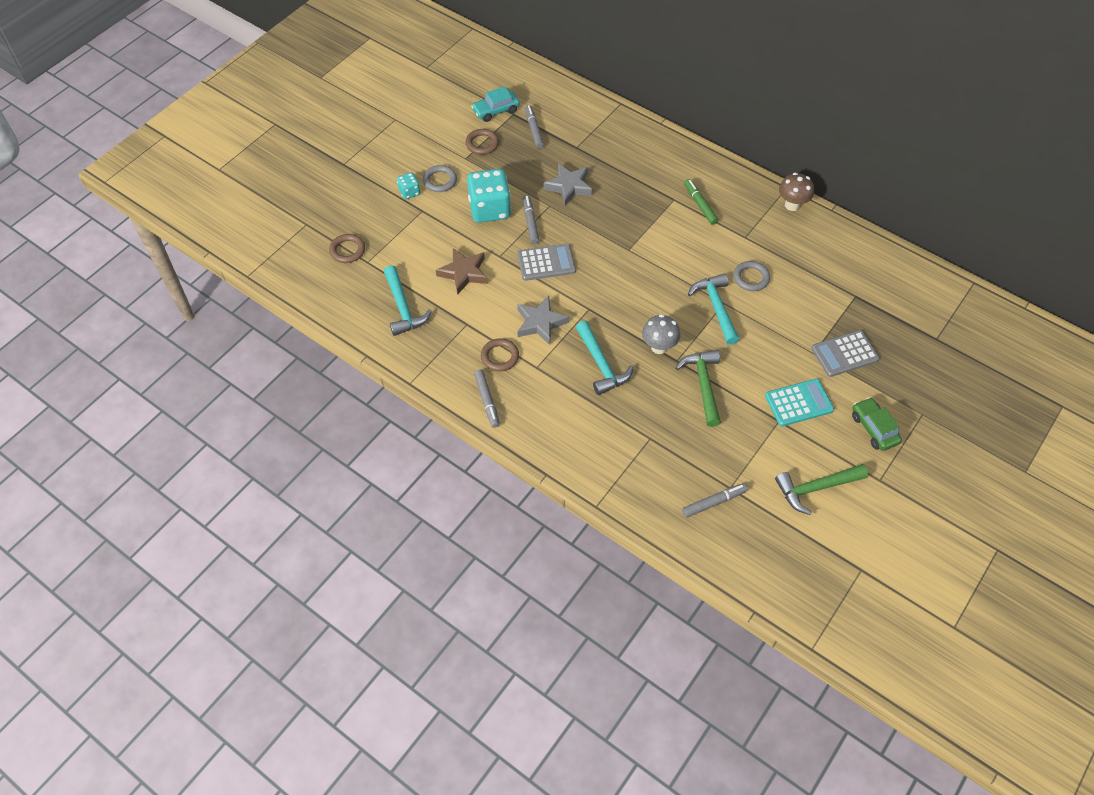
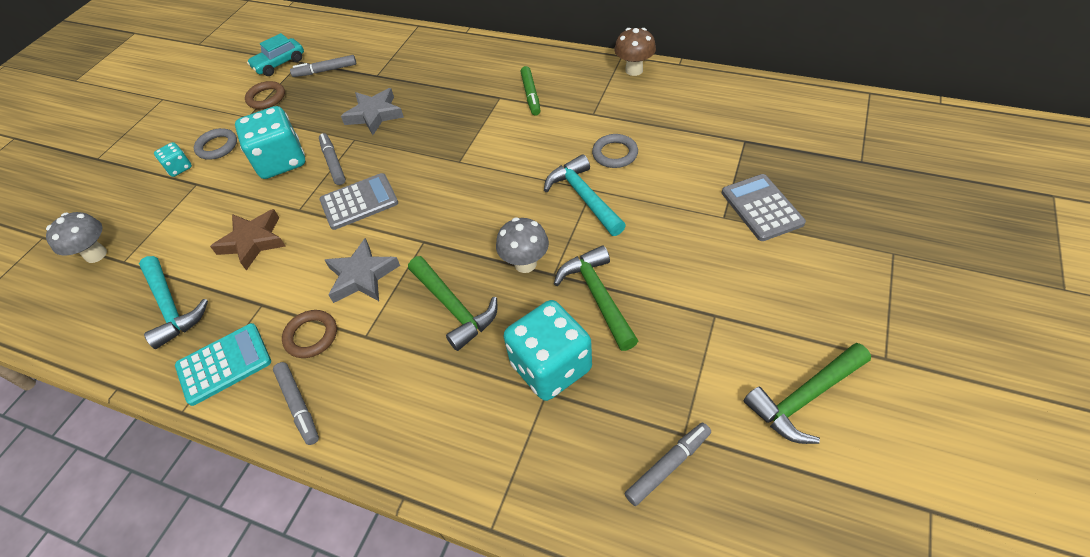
camera: 10 degrees left, 5 degrees down
(347, 250) = (96, 254): brown ring -> grey mushroom
(534, 129) = (325, 70): grey marker -> grey marker turned 75 degrees counterclockwise
(601, 365) = (454, 308): turquoise hammer -> green hammer
(657, 423) = (551, 367): none -> turquoise dice
(700, 204) = (530, 95): green marker -> green marker turned 150 degrees counterclockwise
(799, 403) = (731, 284): turquoise calculator -> turquoise calculator (224, 364)
(844, 354) = (762, 208): grey calculator -> grey calculator turned 105 degrees clockwise
(874, 428) = (842, 289): green car -> none

